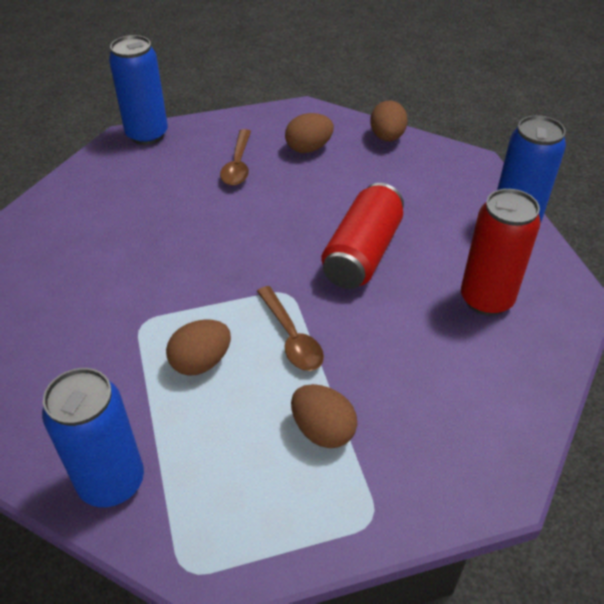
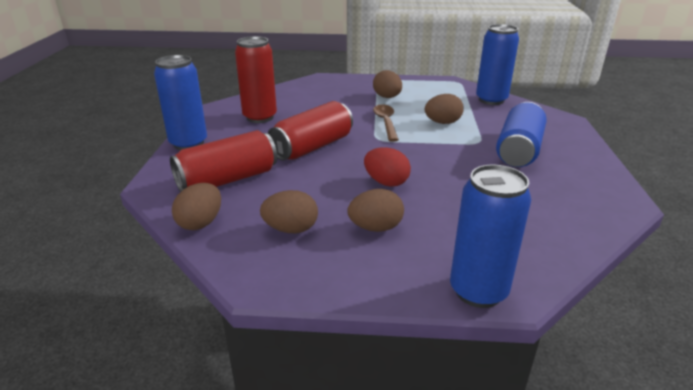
camera: 160 degrees left, 15 degrees down
(85, 317) = (518, 150): none -> blue can
(238, 165) = (375, 228): brown spoon -> brown egg
(247, 217) = (386, 182): none -> red egg
(412, 183) = (228, 179): none -> red can

